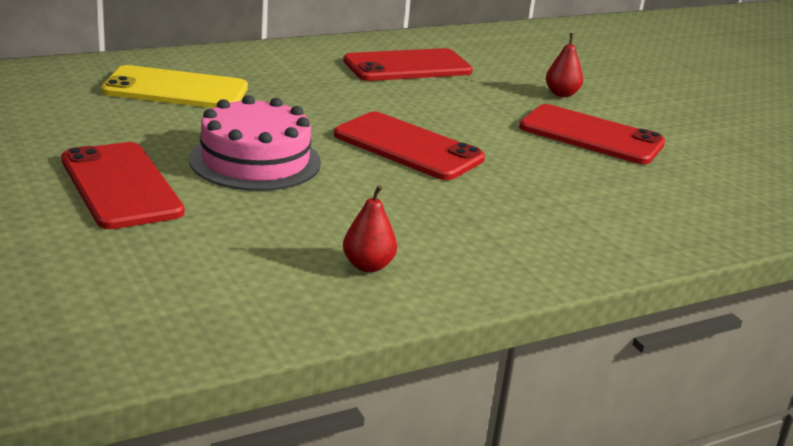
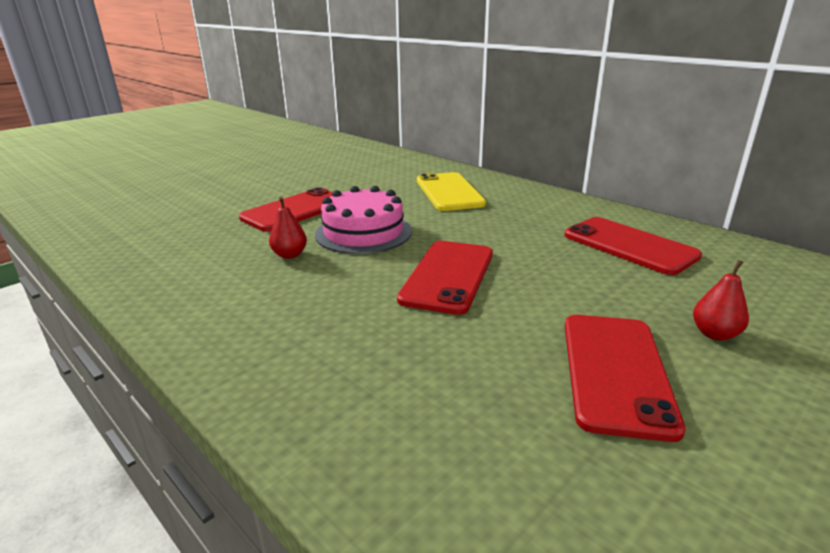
camera: 75 degrees right, 0 degrees up
(368, 266) = (220, 298): red pear -> red pear (290, 255)

